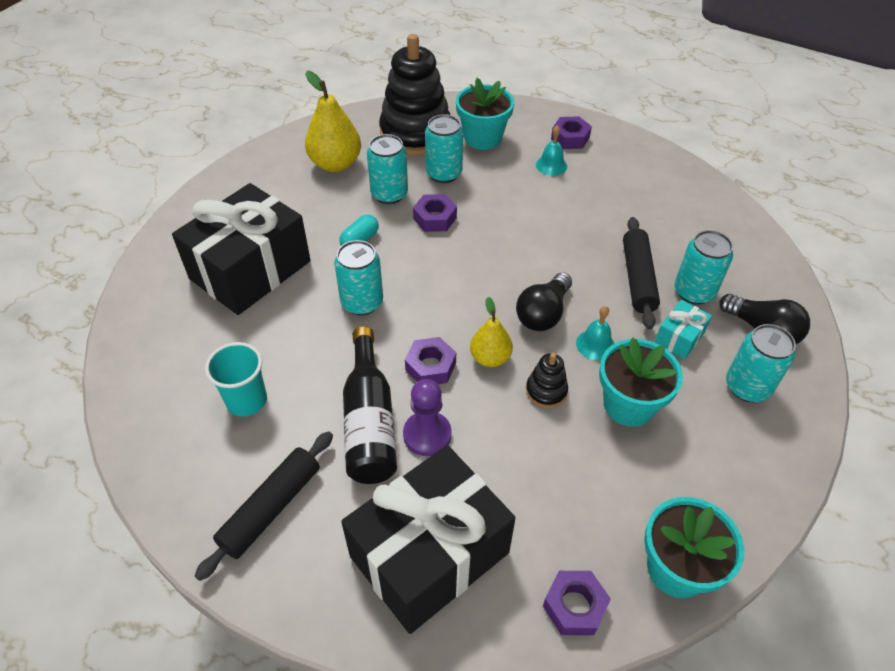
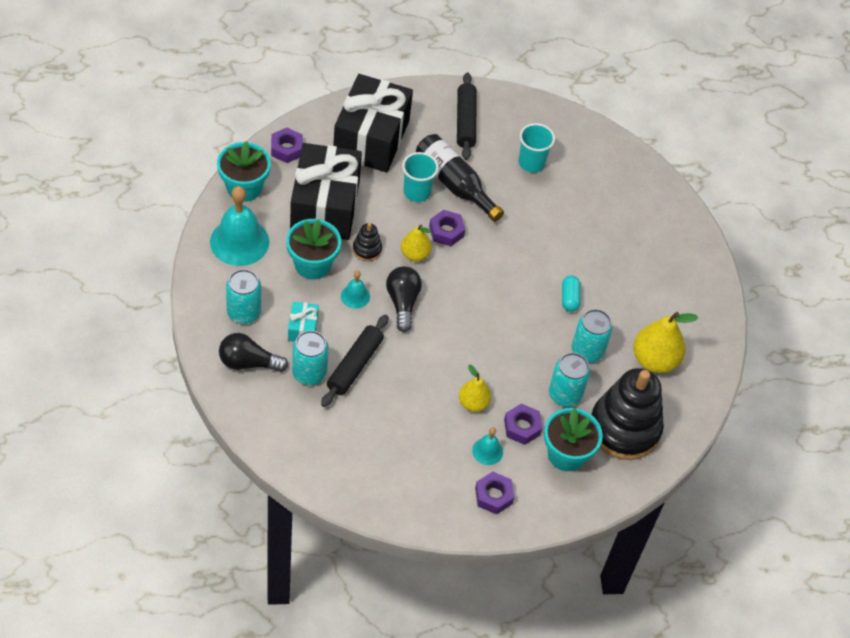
camera: 140 degrees right, 5 degrees up
(250, 270) = (617, 240): black gift -> black gift (325, 206)
(362, 302) = (524, 252): turquoise can -> none
(427, 435) = (417, 192): purple pawn -> turquoise cup
(435, 218) = (535, 345): purple nut -> purple nut (522, 427)
(536, 201) = (473, 403): none -> yellow pear
(638, 278) = (354, 365): black rolling pin -> black rolling pin turned 60 degrees clockwise
(718, 483) = (239, 241): none -> turquoise bell

